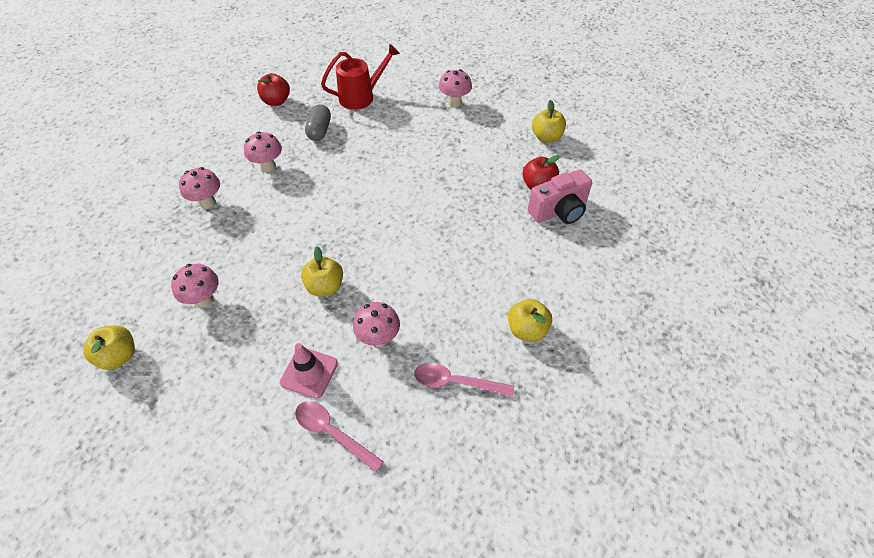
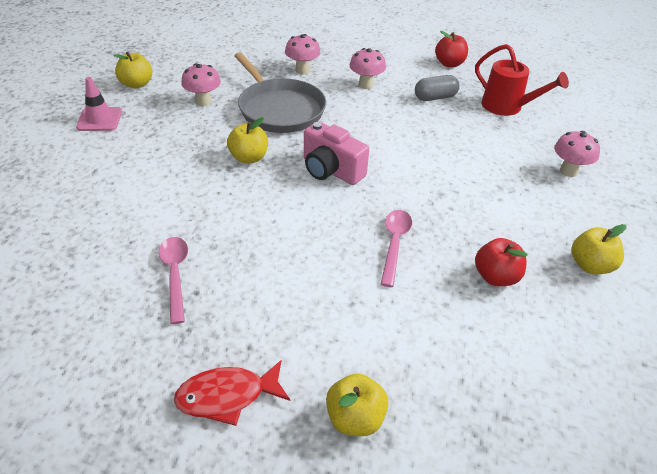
camera: 65 degrees right, 10 degrees down
(262, 241) = (279, 109): none -> grey pan
(309, 372) = (153, 177): pink traffic cone -> pink traffic cone (99, 119)
(332, 433) = (97, 208): pink spoon -> pink spoon (394, 244)
(378, 338) = (206, 207): pink mushroom -> none
(527, 330) = (266, 317): yellow apple -> yellow apple (355, 418)
(559, 211) = (469, 307): pink camera -> pink camera (331, 170)
(592, 374) = (227, 396): none -> red fish

